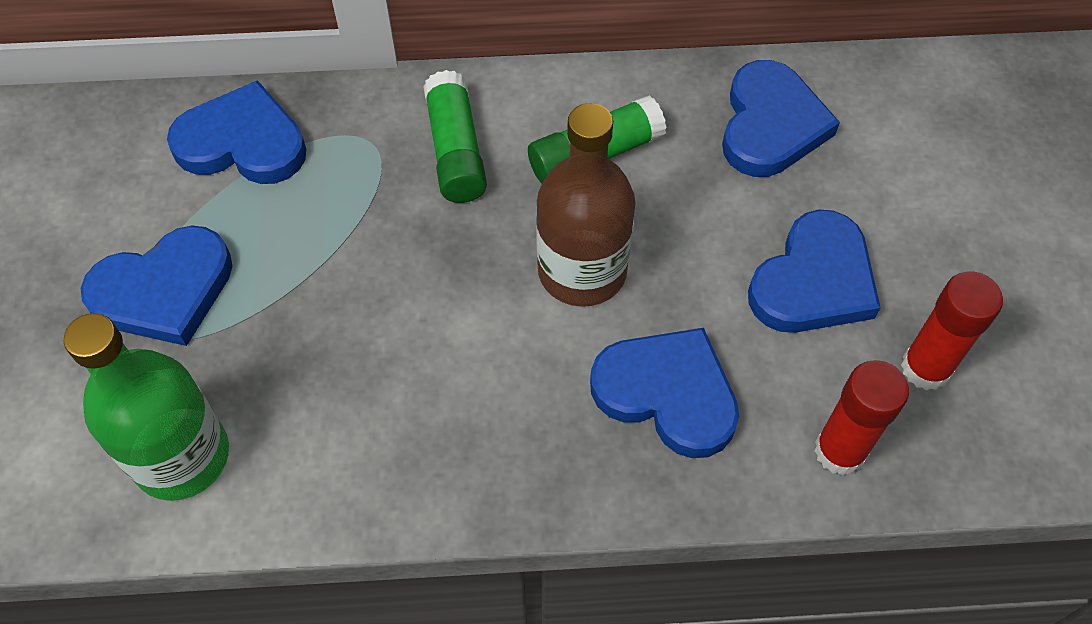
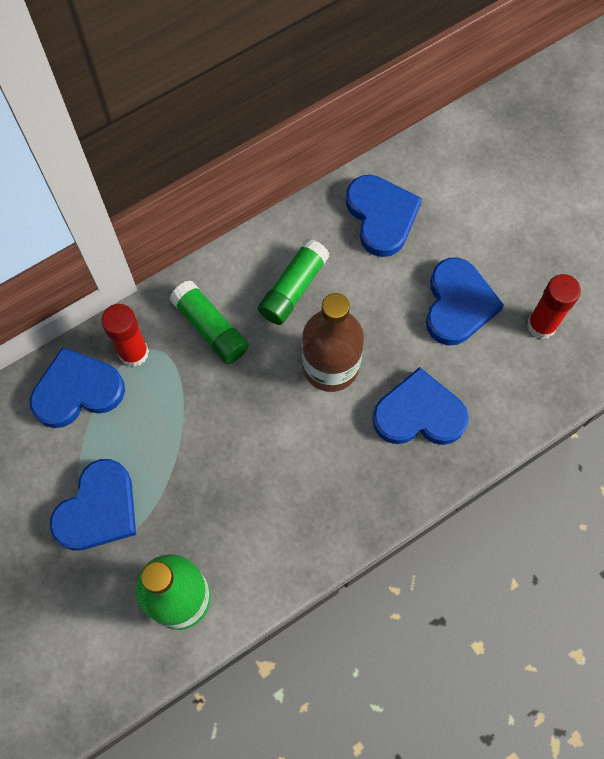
camera: 30 degrees left, 10 degrees up
(839, 451) = (523, 397): red glue stick -> red glue stick (134, 353)

